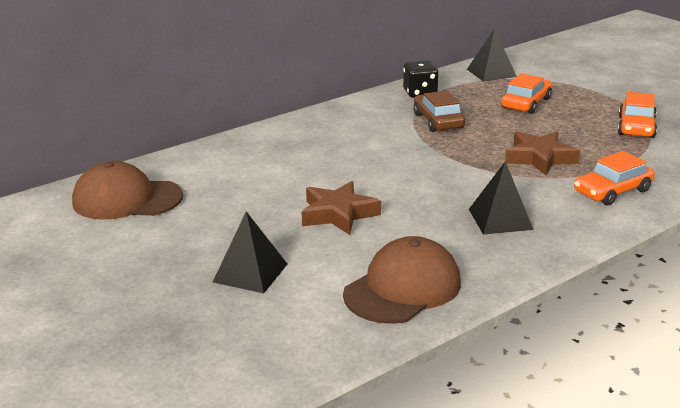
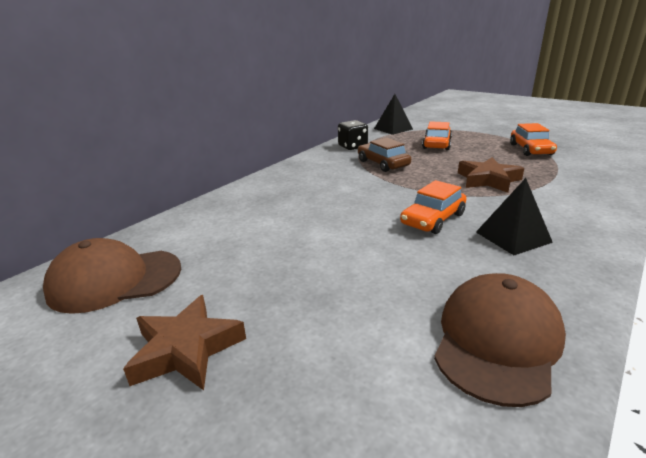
camera: 15 degrees left, 0 degrees up
(250, 272) = (301, 356): black pyramid -> none
(338, 214) = (357, 258): brown star -> brown star (186, 349)
(612, 191) = (573, 197): orange car -> orange car (433, 219)

